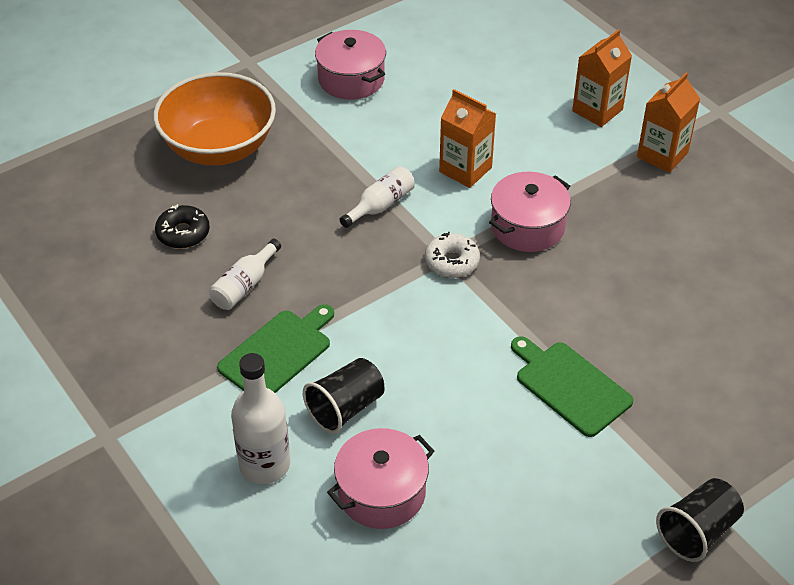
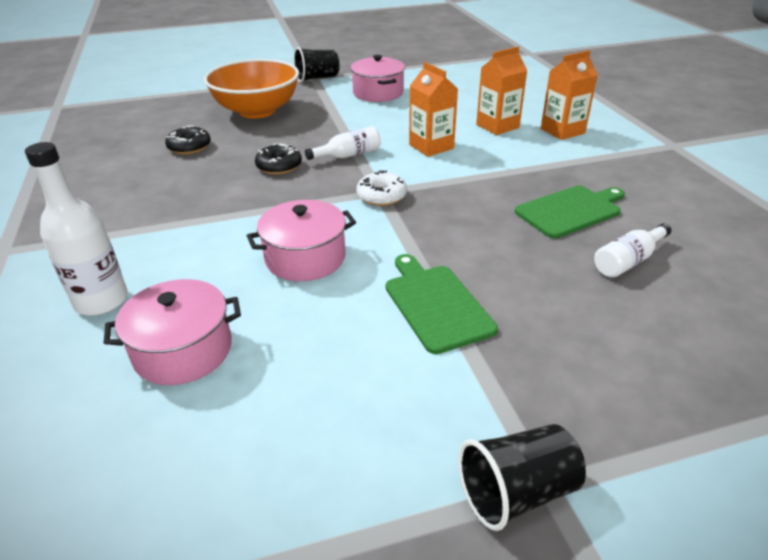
camera: 20 degrees right, 10 degrees down
(244, 285) = (204, 181): white bottle -> white bottle (628, 261)
(278, 353) = (190, 225): green cutting board -> green cutting board (570, 211)
(313, 241) = (279, 166): none -> black donut
(345, 408) = (210, 275): black cup -> black cup (317, 78)
(527, 226) = (463, 186): pink pot -> pink pot (305, 258)
(662, 155) = (610, 162): orange carton -> orange carton (497, 126)

